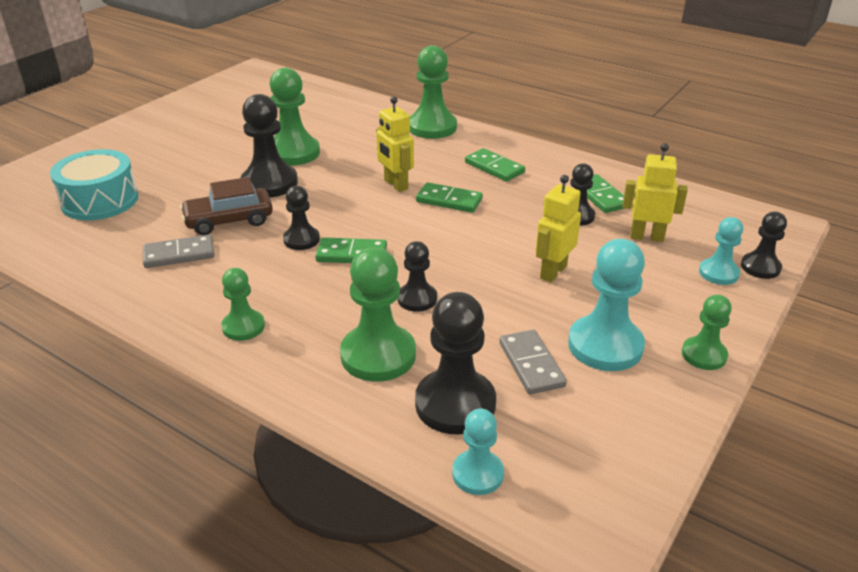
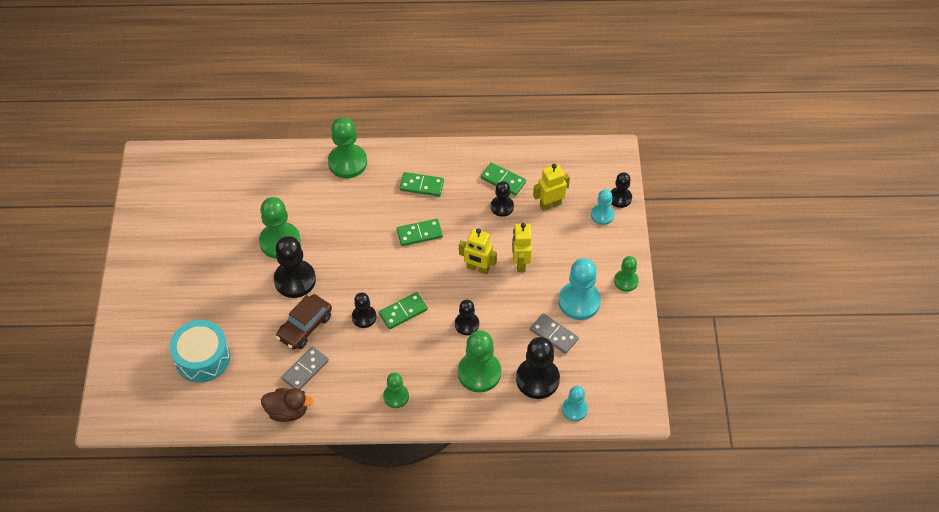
camera: 35 degrees left, 20 degrees up
(110, 280) = (287, 411): none -> brown duck
(395, 185) = (375, 237): yellow robot -> yellow robot (478, 268)

